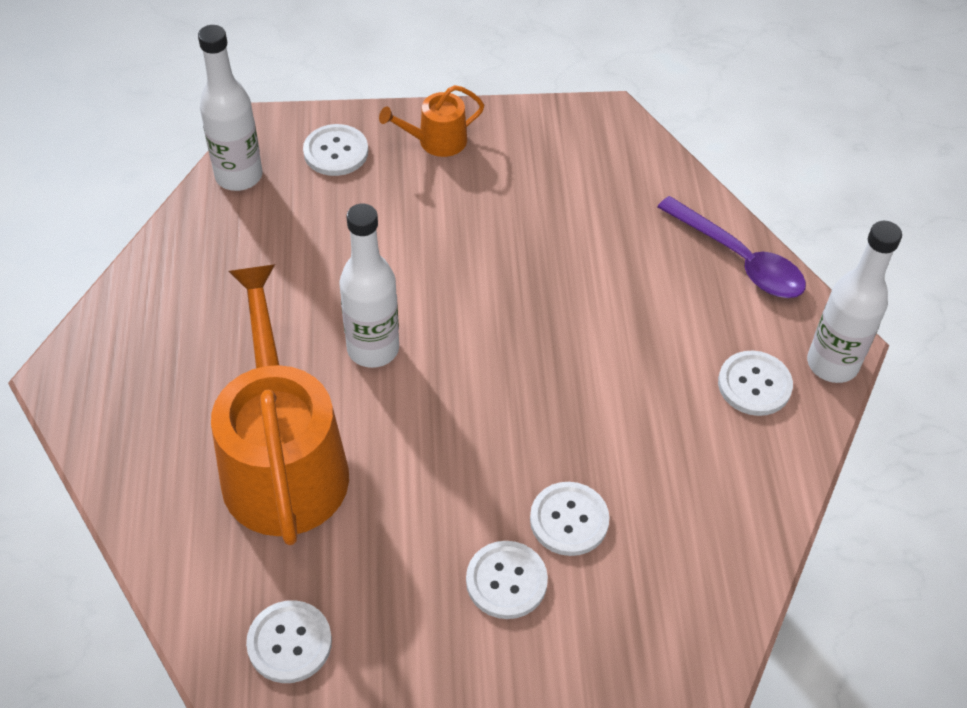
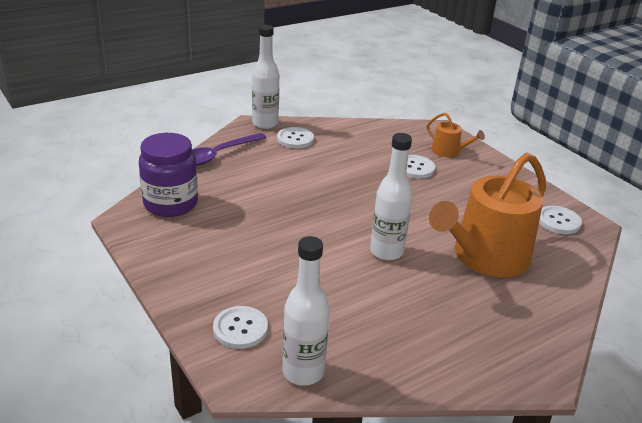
camera: 120 degrees left, 20 degrees down
(436, 141) = (196, 283): orange watering can -> orange watering can (449, 152)
(506, 581) = (460, 176): white button -> none
(621, 166) = (170, 204): none -> purple jar
(739, 260) = (218, 155): purple spoon -> purple spoon turned 150 degrees counterclockwise

